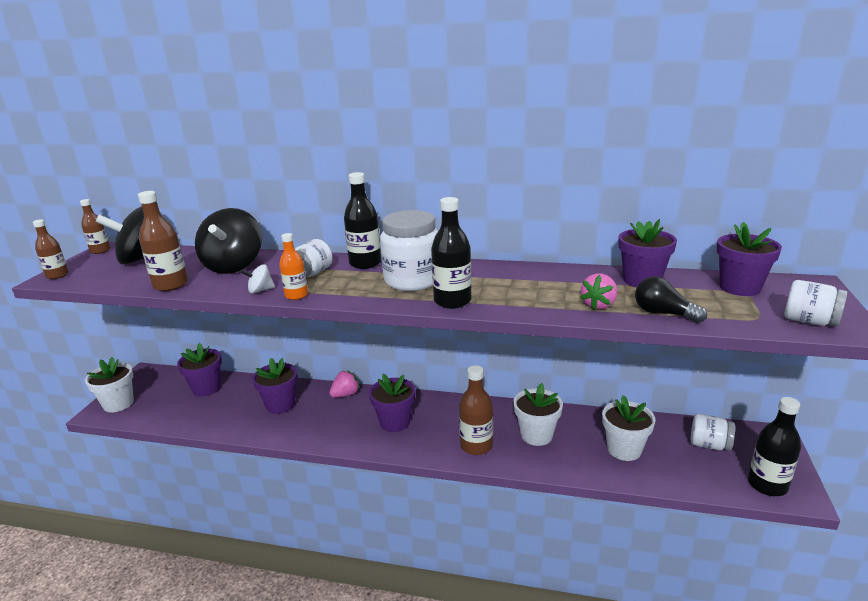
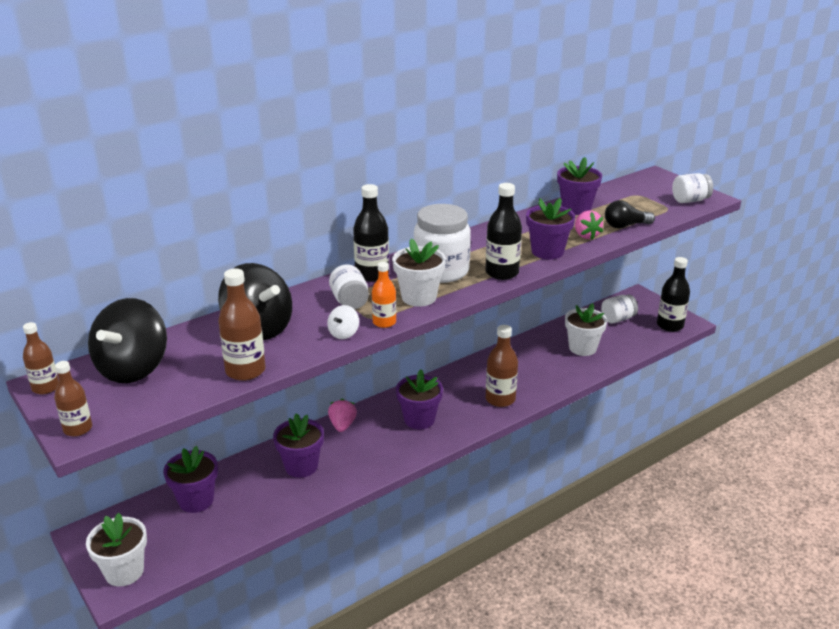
camera: 50 degrees left, 5 degrees up
(536, 435) = (524, 370): white flower pot -> white flower pot (419, 297)
(740, 288) = (629, 192): purple flower pot -> purple flower pot (547, 252)

